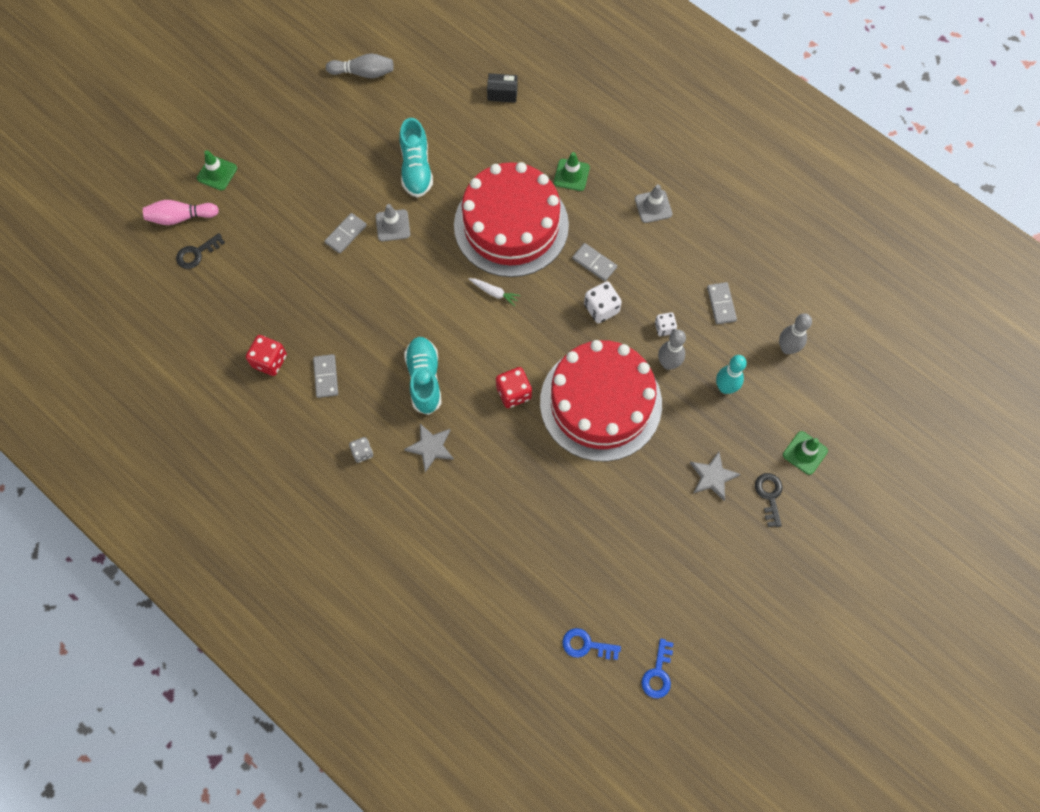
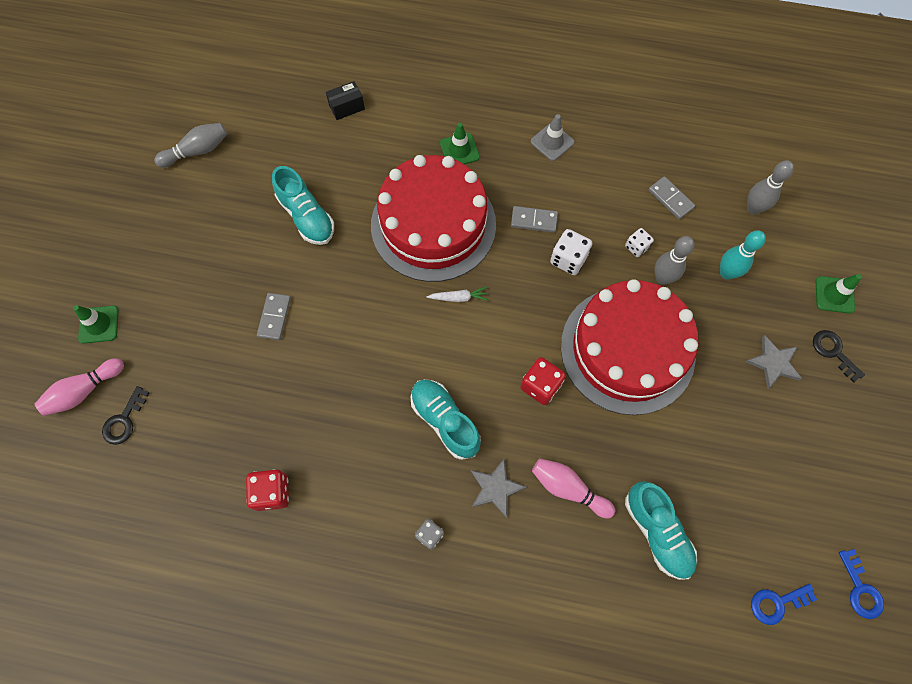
camera: 30 degrees left, 0 degrees up
(326, 377) = (343, 475): grey domino -> none
(393, 225) = (317, 284): grey traffic cone -> none
(484, 478) = (568, 488): none -> pink bowling pin
(530, 545) = (657, 532): none -> turquoise shoe

